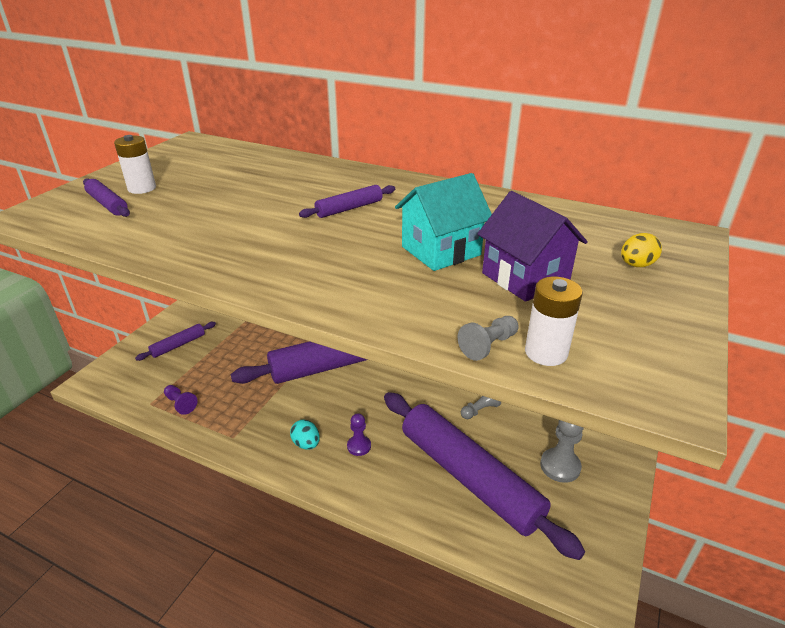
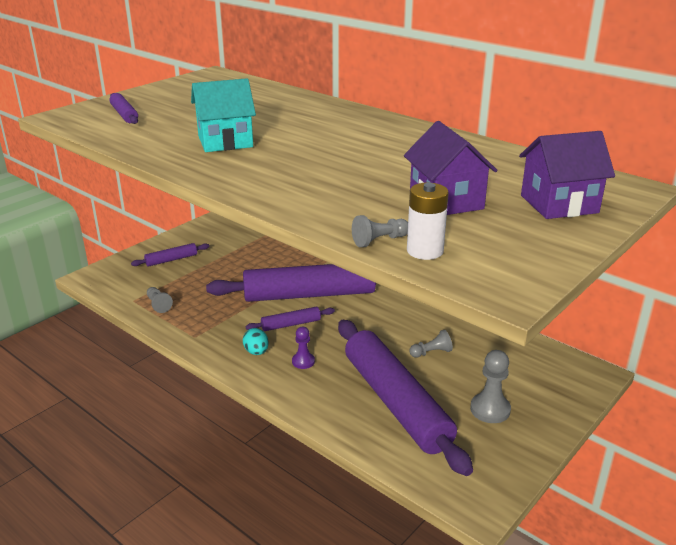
camera: 15 degrees right, 5 degrees down
(142, 188) = (156, 106): white battery -> none
(180, 404) = (158, 305): purple pawn -> grey pawn
(349, 208) = (323, 136): purple rolling pin -> purple rolling pin (291, 324)
(441, 251) = (384, 175): turquoise house -> turquoise house (225, 141)
(636, 265) = (559, 204): yellow egg -> purple house

